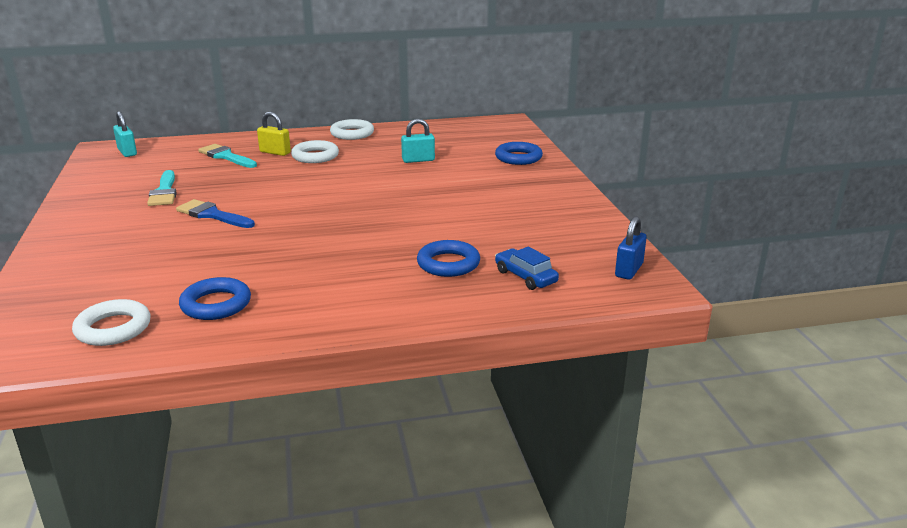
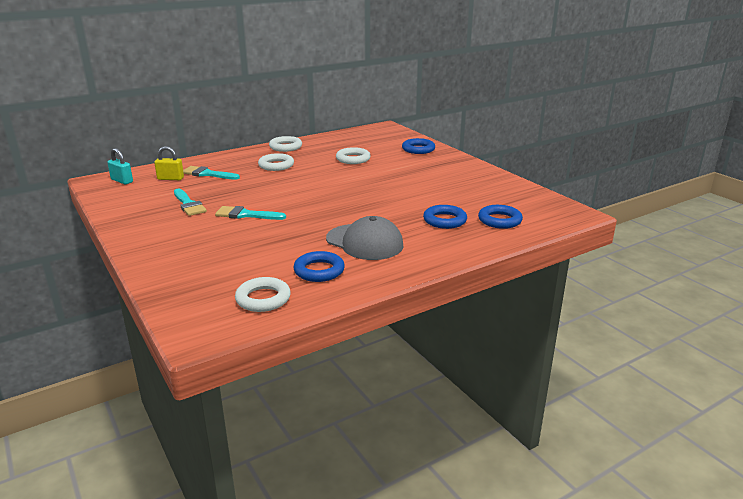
camera: 20 degrees left, 0 degrees up
(212, 215) = (246, 215): blue brush -> turquoise brush
(275, 152) = (242, 166): yellow padlock -> yellow padlock (170, 178)
(312, 276) = (364, 242): none -> grey cap
(418, 160) = (353, 159): turquoise padlock -> white ring
(525, 277) = (499, 220): blue car -> blue ring
(629, 270) = (554, 207): blue padlock -> none

